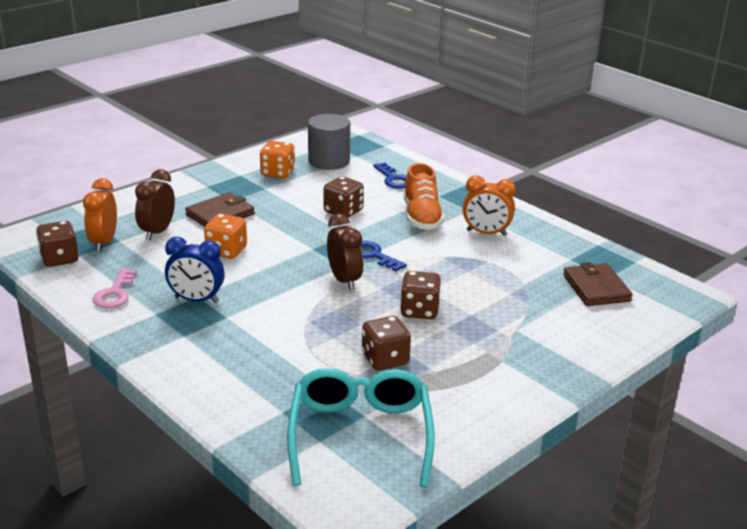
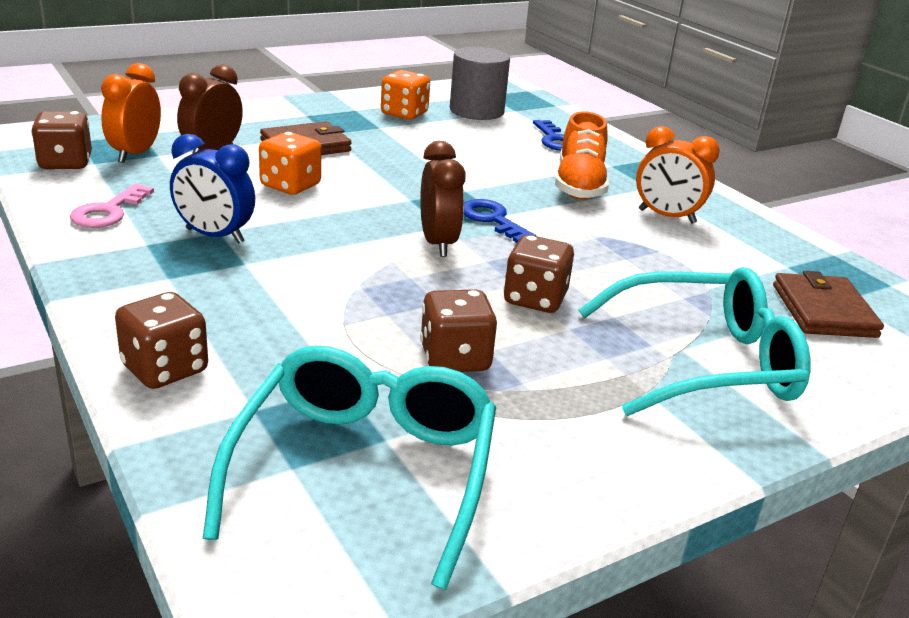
camera: 10 degrees right, 0 degrees up
(343, 211) = (472, 165): brown dice -> brown dice (165, 369)
(532, 336) = (706, 362): none -> turquoise glasses

